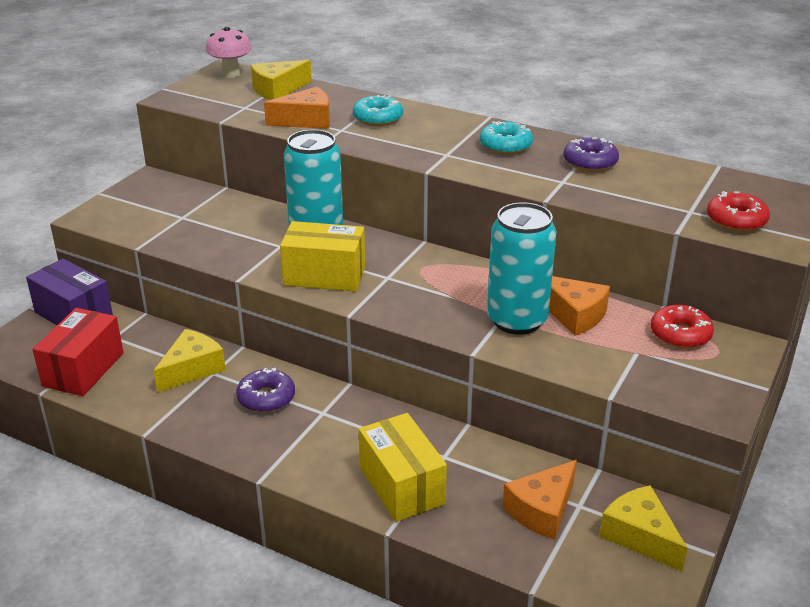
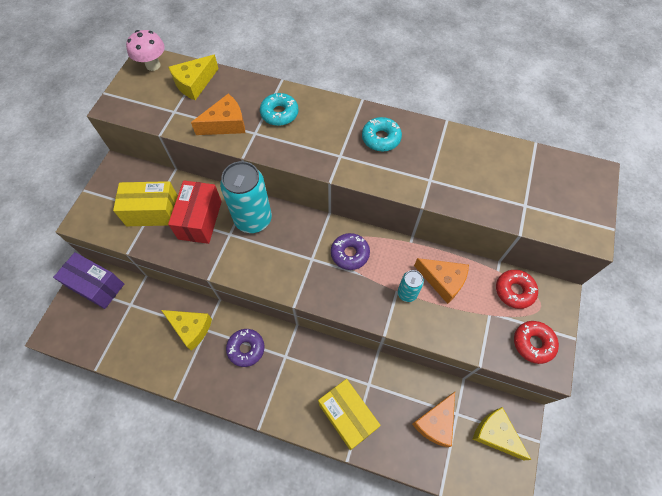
camera: 10 degrees left, 30 degrees up
(83, 369) = (118, 341): red box -> red box (200, 220)
(192, 369) = (191, 328): yellow cheese -> yellow cheese turned 90 degrees clockwise
(324, 276) = (268, 264): yellow box -> yellow box (153, 212)
(517, 320) = (407, 293): turquoise can -> turquoise can, size x0.50
(590, 162) = (445, 152): purple donut -> purple donut (350, 254)
(736, 220) = (558, 212): red donut -> red donut (533, 343)

